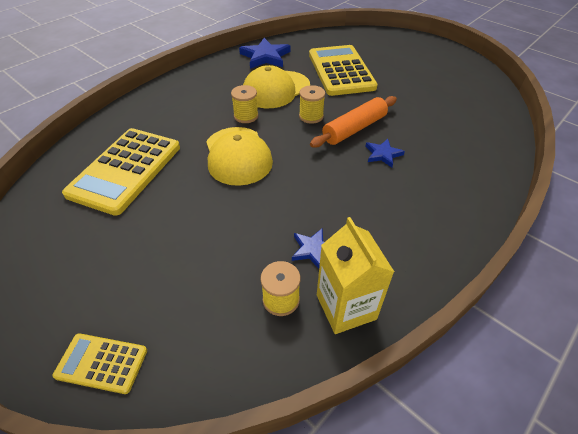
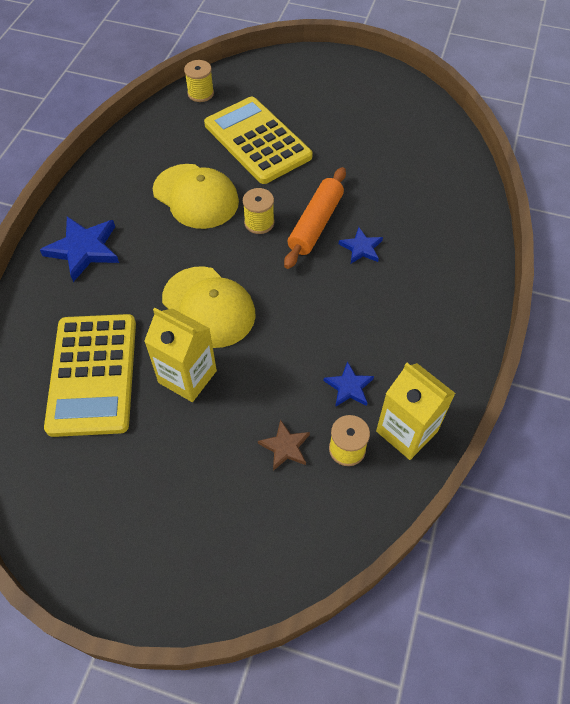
camera: 25 degrees left, 10 degrees up
(101, 363) = (224, 577): yellow calculator -> none
(189, 195) = (187, 376): none -> yellow carton
(228, 275) = (285, 447): none -> brown star
(246, 116) = (184, 248): yellow spool -> yellow spool (200, 93)
(265, 57) = (151, 146): blue star -> blue star (84, 249)
(276, 89) = (196, 196): yellow cap -> yellow cap turned 75 degrees counterclockwise

